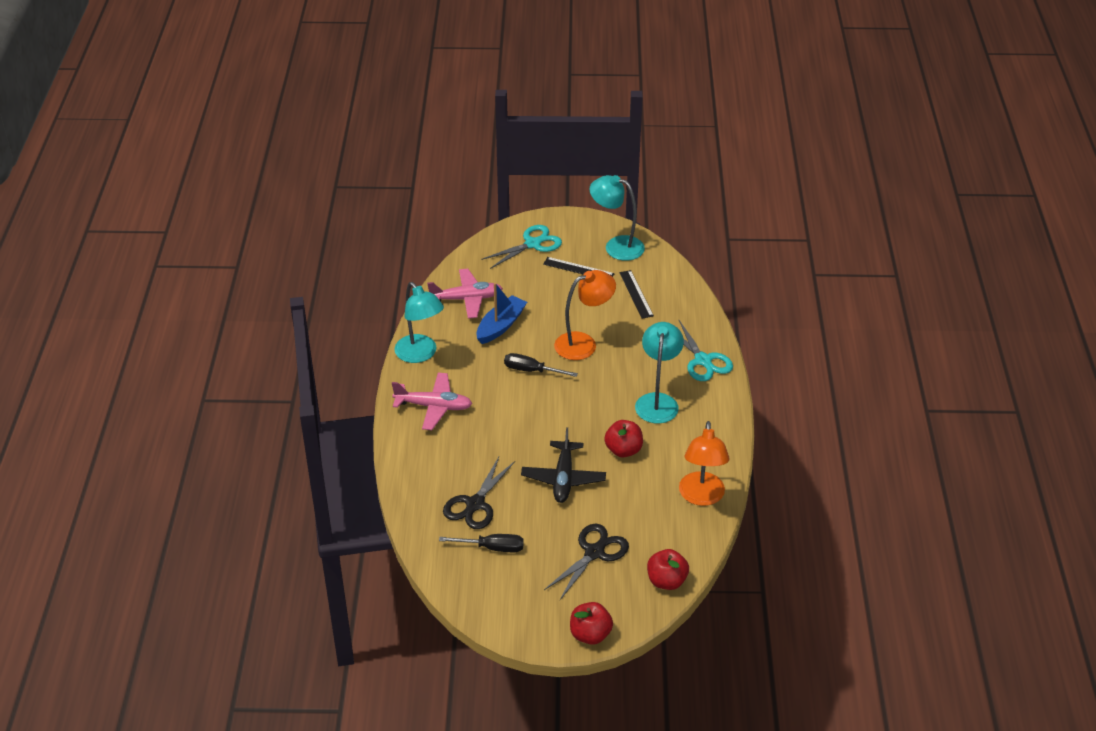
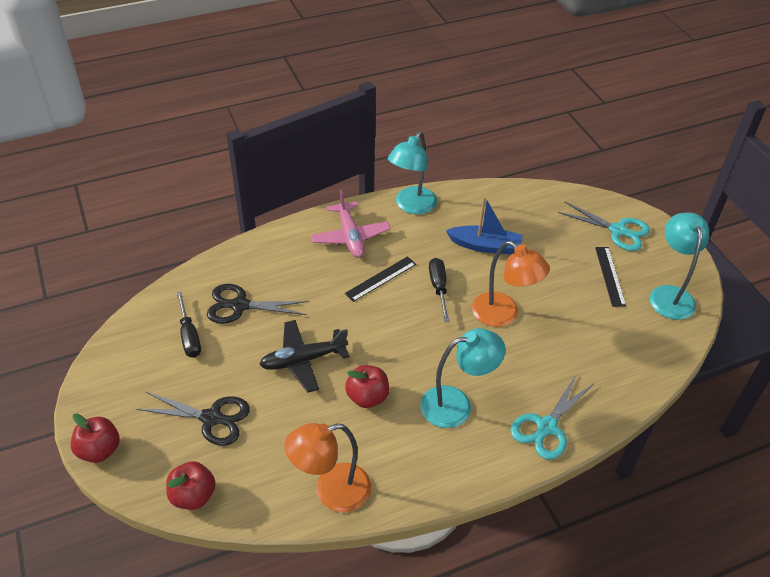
camera: 65 degrees right, 5 degrees up
(466, 299) = (504, 211): pink plane -> none
(636, 294) = (608, 334): black ruler -> black ruler (380, 278)

